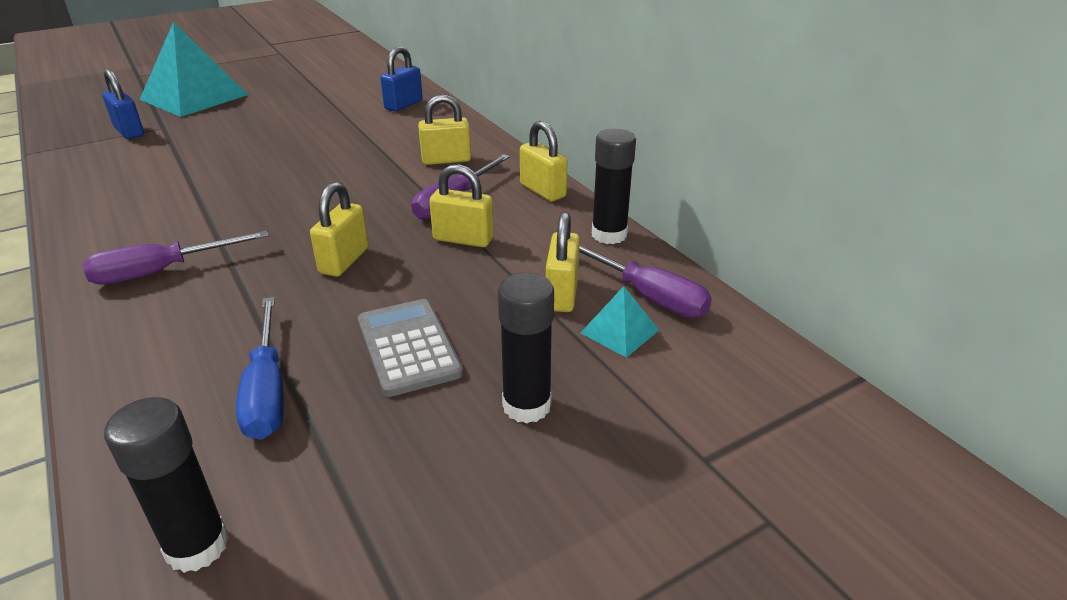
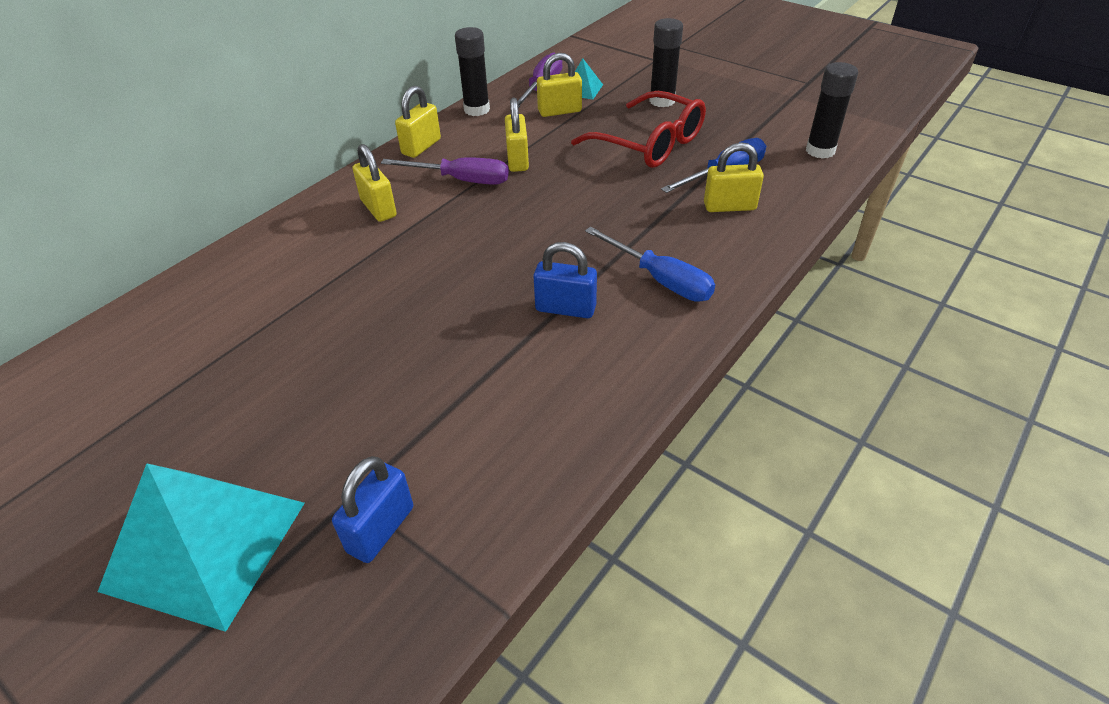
camera: 110 degrees left, 10 degrees up
(161, 271) = (660, 280): purple screwdriver -> blue screwdriver
(344, 261) = (581, 199): yellow padlock -> yellow padlock (729, 206)
(403, 105) = (222, 288): blue padlock -> blue padlock (565, 308)
(408, 347) = (649, 144): grey calculator -> red glasses

